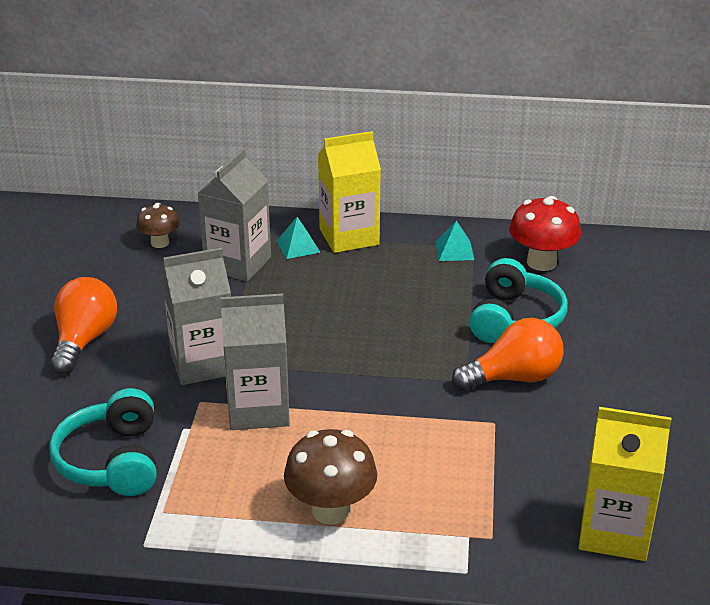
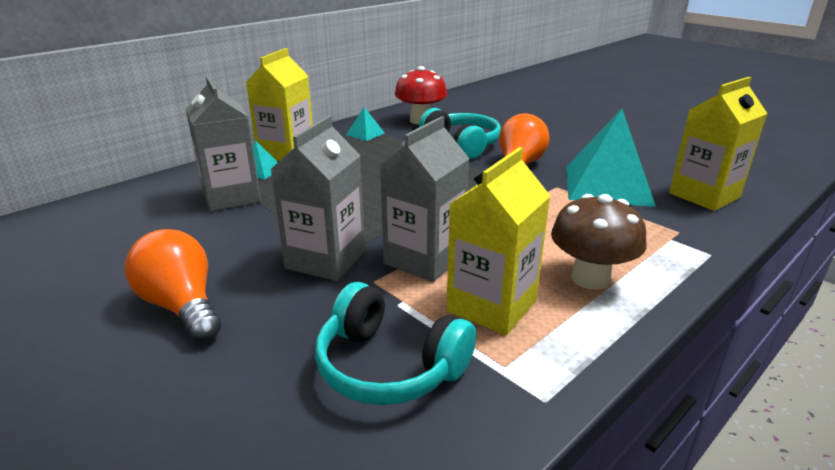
camera: 50 degrees left, 5 degrees down
(160, 243) = (133, 215): brown mushroom -> none
(230, 474) = (491, 306): none -> yellow carton
(545, 454) = (607, 185): none -> turquoise pyramid

